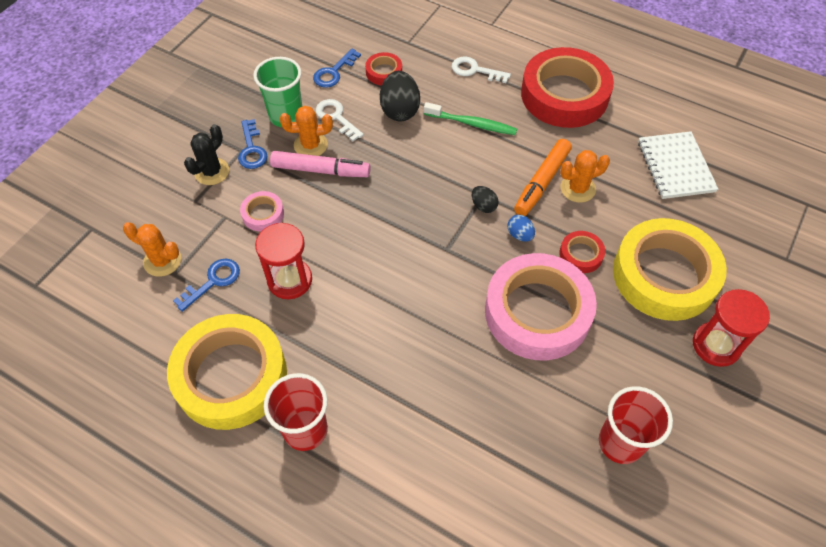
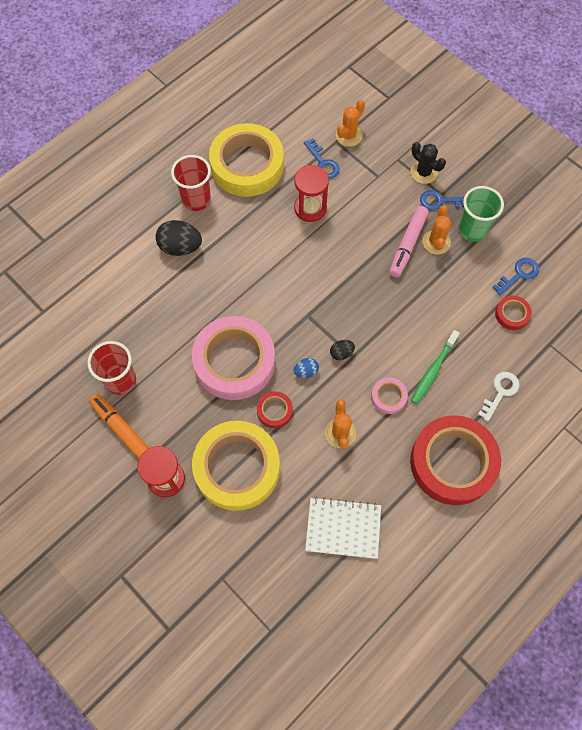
camera: 105 degrees right, 10 degrees up
(263, 214) = (374, 200): pink tape -> pink tape (388, 397)
(334, 72) = (519, 274): blue key -> blue key turned 90 degrees clockwise
(336, 117) = (463, 266): white key -> none
(400, 110) = (461, 316): black egg -> black egg (180, 247)
(542, 182) = (354, 406): orange marker -> orange marker (122, 430)

